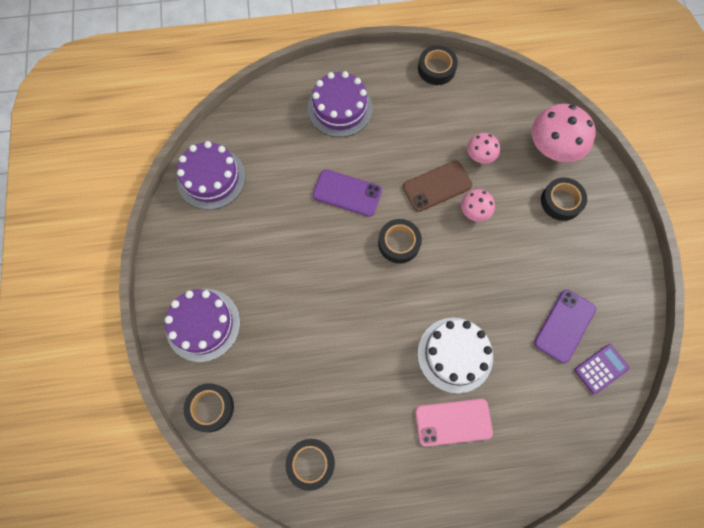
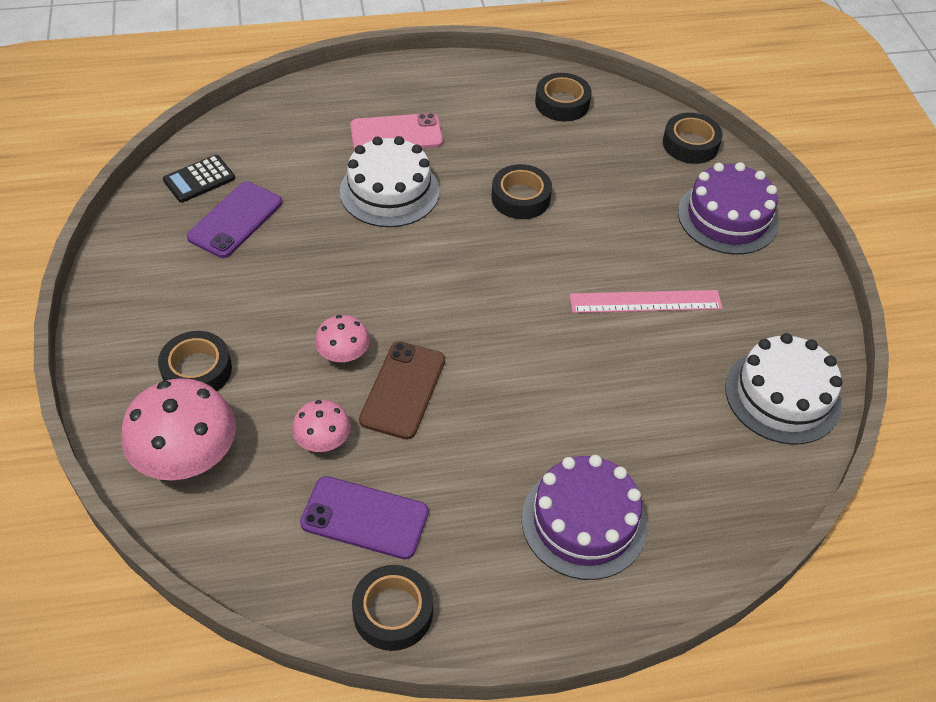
camera: 175 degrees right, 20 degrees down
(211, 178) = (782, 396): purple cake -> white cake
(280, 248) = (645, 301): none -> pink ruler
(347, 193) = (553, 377): purple phone -> purple phone (365, 517)
(399, 243) = (465, 310): black tape -> black tape (520, 198)
(437, 186) = (403, 390): brown phone -> brown phone turned 45 degrees counterclockwise
(601, 368) = (199, 179): purple calculator -> black calculator

